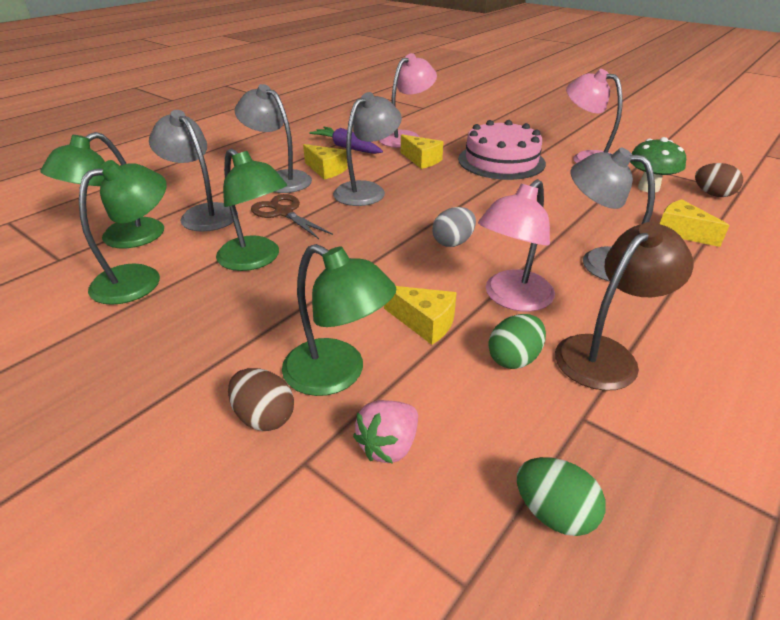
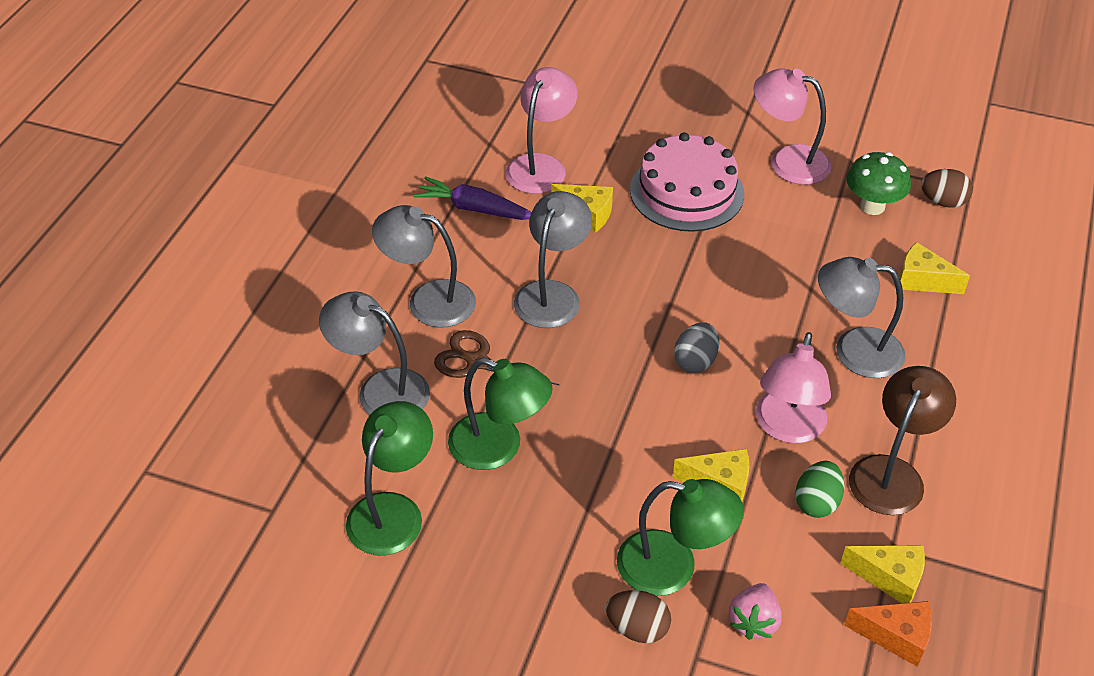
camera: 20 degrees left, 10 degrees up
(121, 239) = (317, 459): green lamp -> none
(326, 170) = (477, 266): yellow cheese -> yellow cheese (890, 578)
(553, 513) = (896, 636): green egg -> orange cheese

